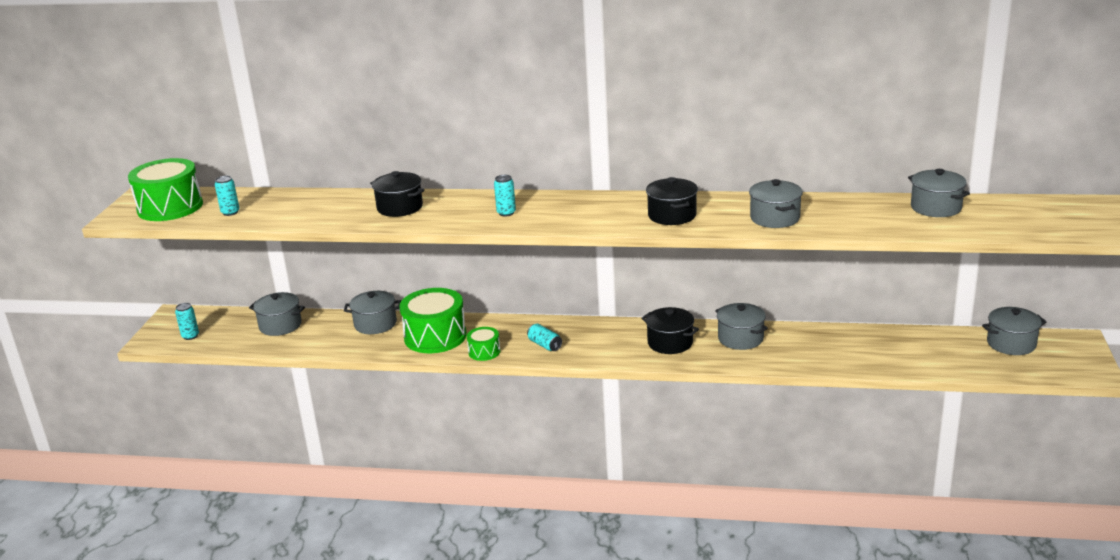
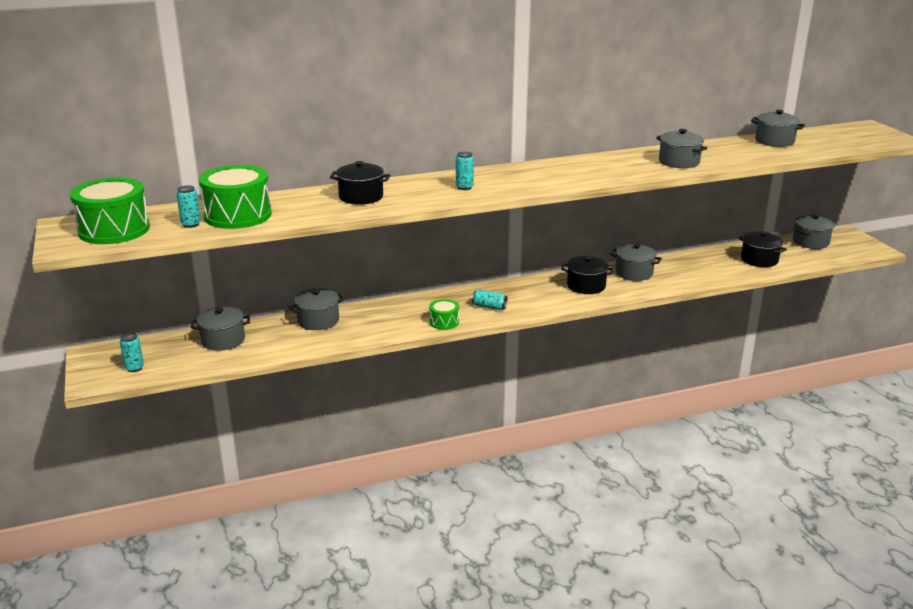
camera: 30 degrees left, 0 degrees up
(435, 336) = (386, 319): green drum -> green drum (238, 215)
(672, 215) = (601, 170): black pot -> black pot (759, 260)

